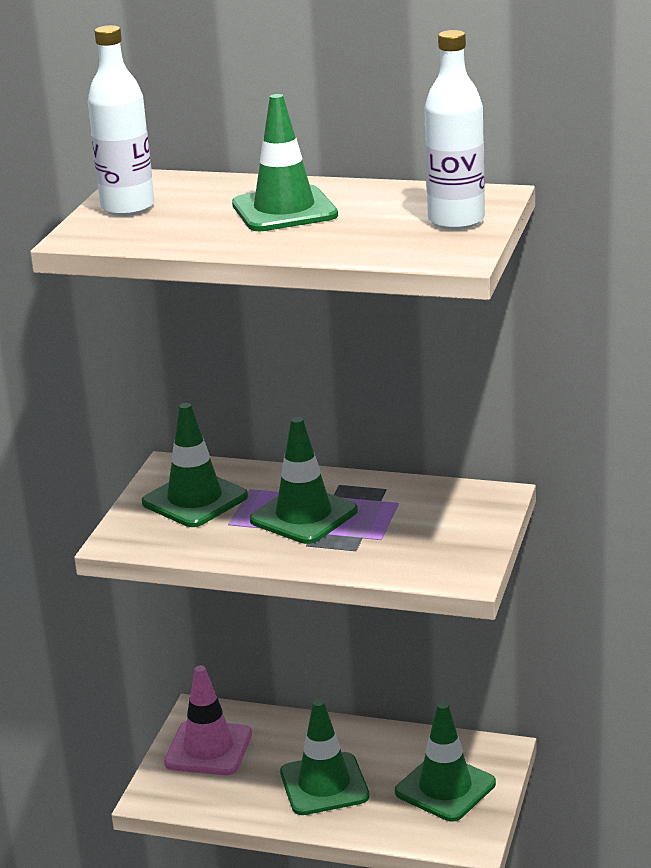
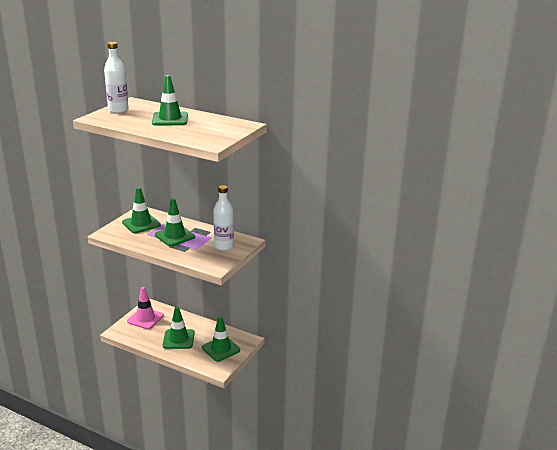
camera: 10 degrees right, 0 degrees up
(456, 221) = (225, 132): white bottle -> white bottle (224, 246)

